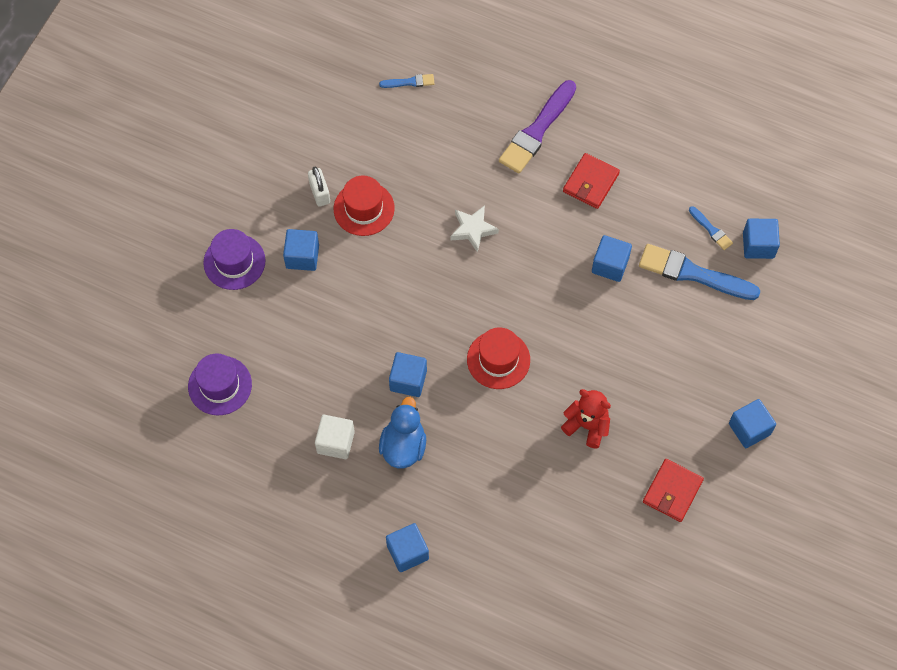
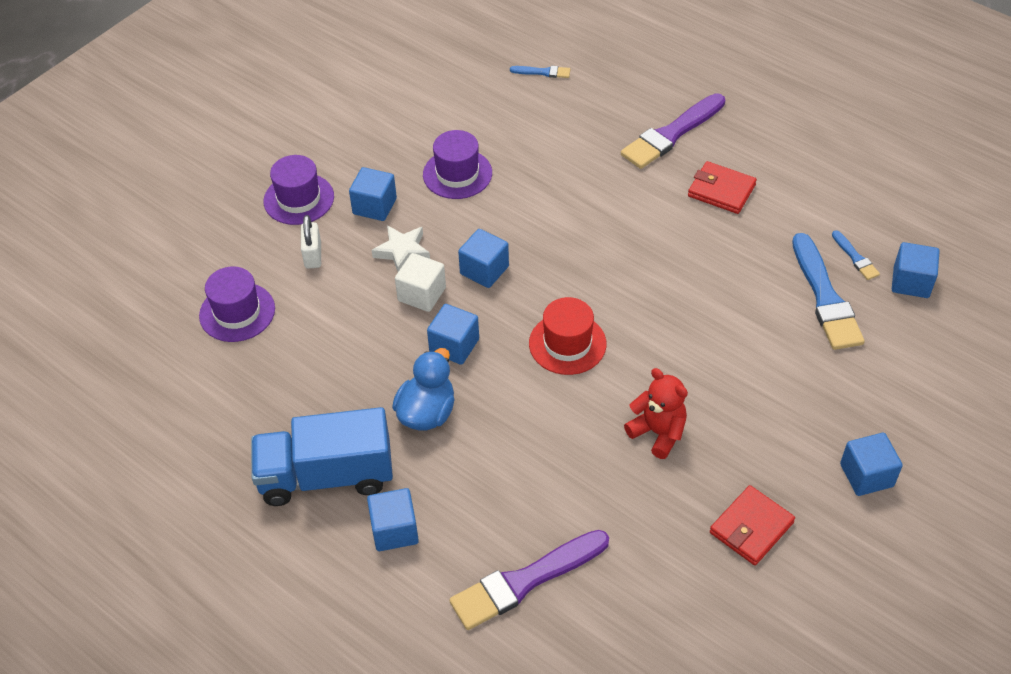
camera: 15 degrees right, 15 degrees down
(320, 193) = (414, 152): white padlock -> white padlock (313, 255)
(335, 442) = (348, 393): white cube -> white cube (422, 294)
(341, 518) = (326, 476): none -> blue truck
(364, 208) = (457, 174): red hat -> purple hat
(473, 230) = (574, 212): white star -> white star (402, 252)
(516, 571) = (525, 581): none -> purple brush
(591, 183) = (721, 190): red wallet -> red wallet turned 75 degrees clockwise
(610, 265) = (725, 272): blue cube -> blue cube (484, 270)
(693, 273) = (825, 297): blue brush -> blue brush turned 135 degrees counterclockwise

